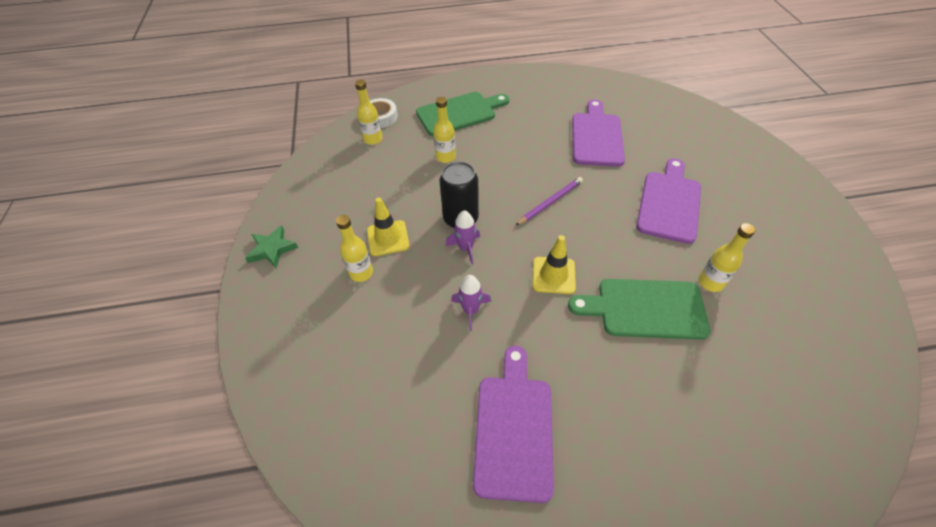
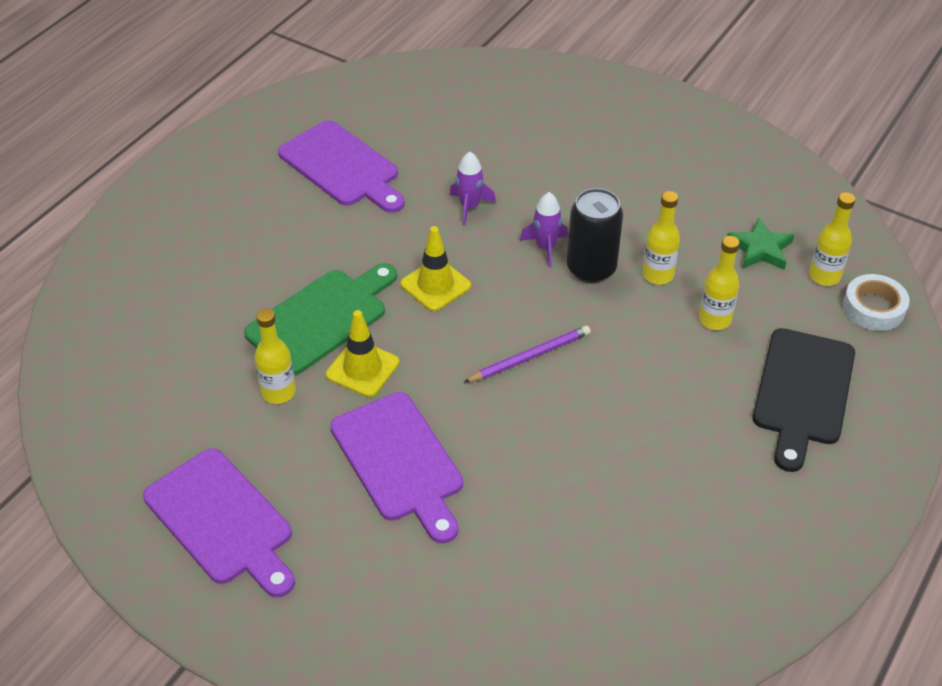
camera: 130 degrees right, 5 degrees down
(272, 249) = (700, 125): green star -> green star (760, 249)
(361, 273) = (599, 164): yellow bottle -> yellow bottle (658, 275)
(388, 238) = (625, 203): yellow traffic cone -> yellow traffic cone (362, 369)
(459, 113) = (803, 392): green cutting board -> black cutting board
(550, 202) = (530, 357): purple pencil -> purple pencil turned 120 degrees counterclockwise
(596, 137) = (591, 500): purple cutting board -> purple cutting board (222, 521)

